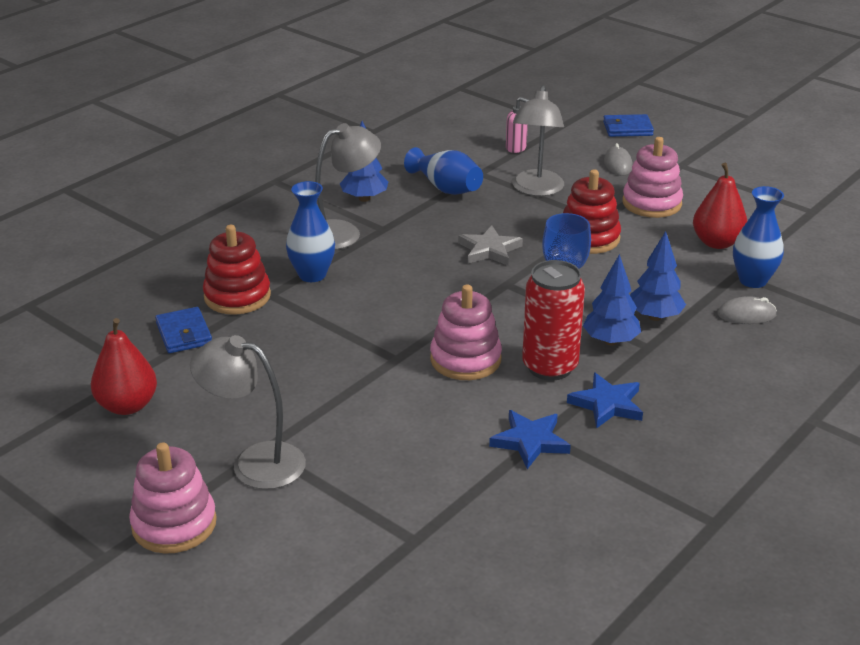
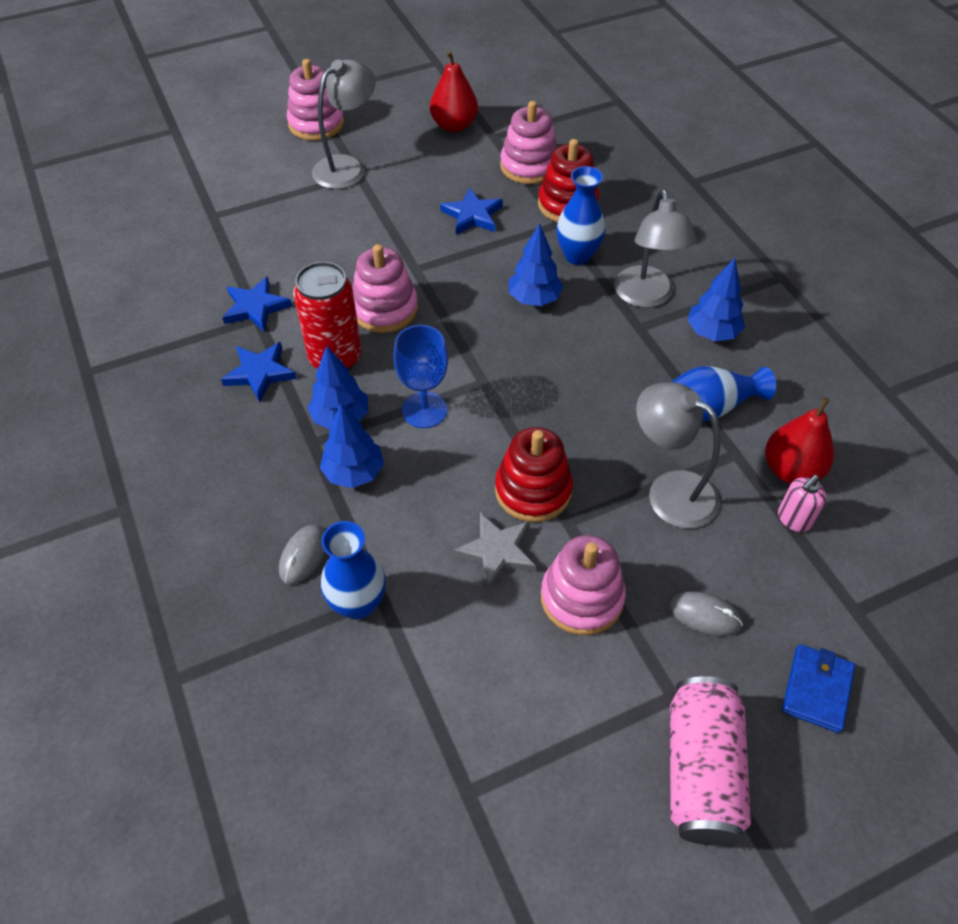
camera: 115 degrees right, 20 degrees up
(184, 334) = (529, 166): blue wallet -> pink stacking toy
(290, 347) = (472, 215): none -> blue star
(387, 283) = (534, 299): none -> blue tree
(489, 250) = (554, 393): grey star -> grey star (497, 551)
(713, 151) = (701, 770): none -> pink can
(717, 242) = (454, 616): red pear -> red pear (791, 470)

